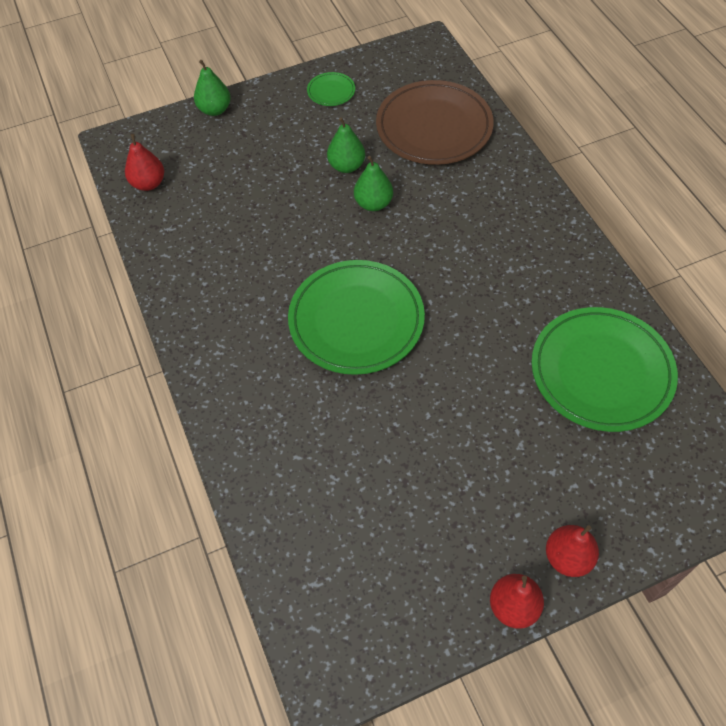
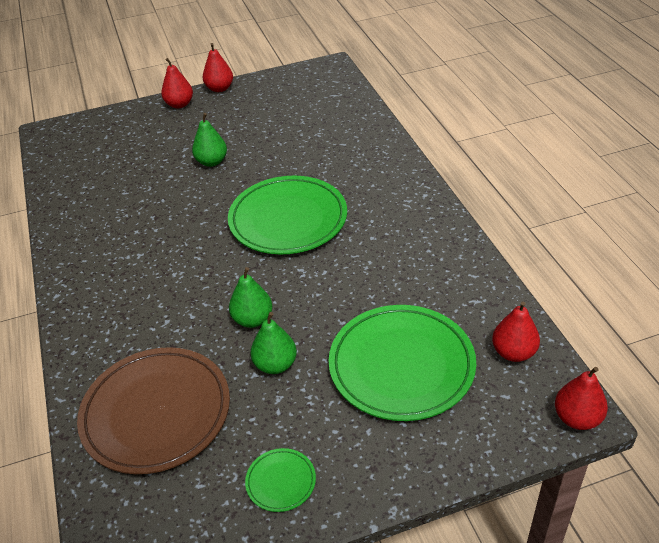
camera: 175 degrees left, 15 degrees down
(117, 138) = (577, 418): none -> red pear
(215, 110) = (449, 458): green pear -> green pear (212, 162)
(601, 372) = (104, 185): green plate -> green plate (401, 366)

